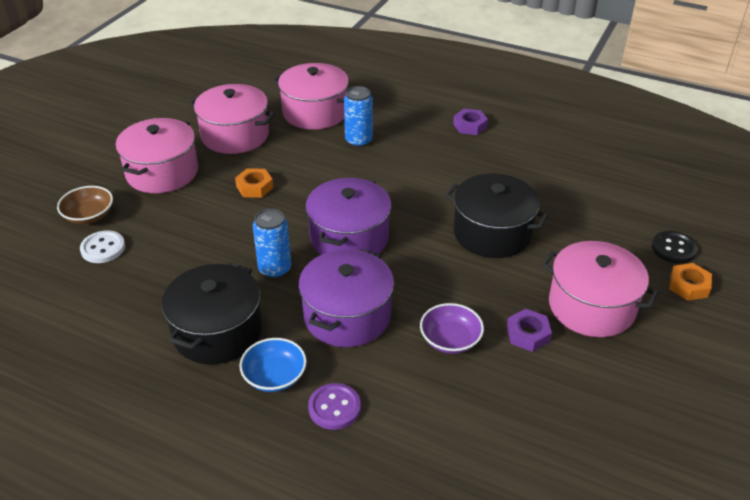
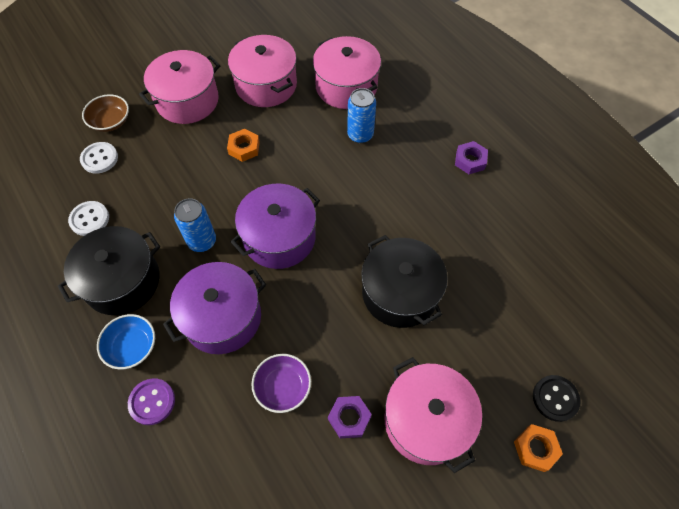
camera: 30 degrees right, 20 degrees up
(135, 299) = (89, 219): none -> white button

